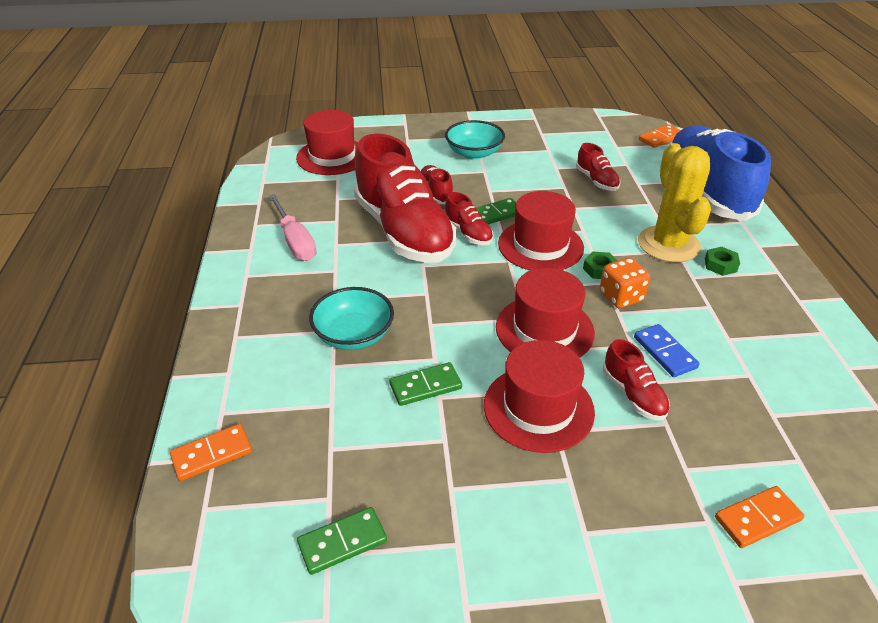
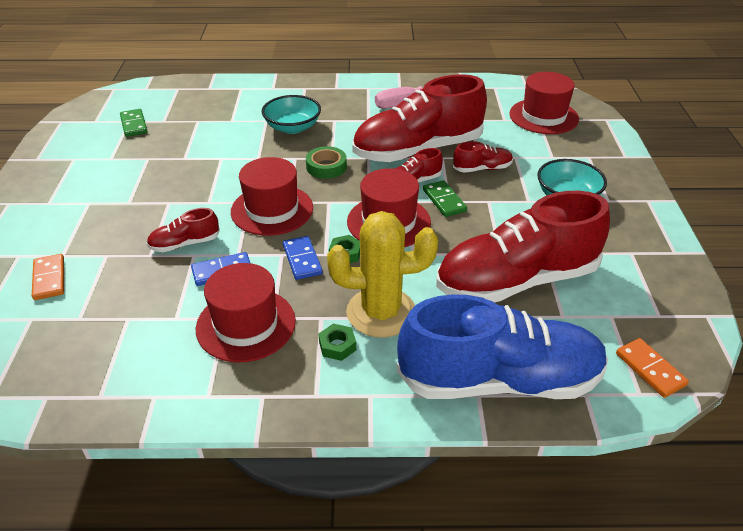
camera: 95 degrees right, 0 degrees up
(212, 454) = (212, 87): orange domino -> none
(425, 386) = (233, 153): green domino -> none
(448, 295) = (326, 167): none -> green tape
(538, 408) = (192, 197): red hat -> red hat (246, 324)
(596, 181) = (516, 280): red shoe -> red shoe, size x2.34
(621, 297) = (302, 260): orange dice -> blue domino

